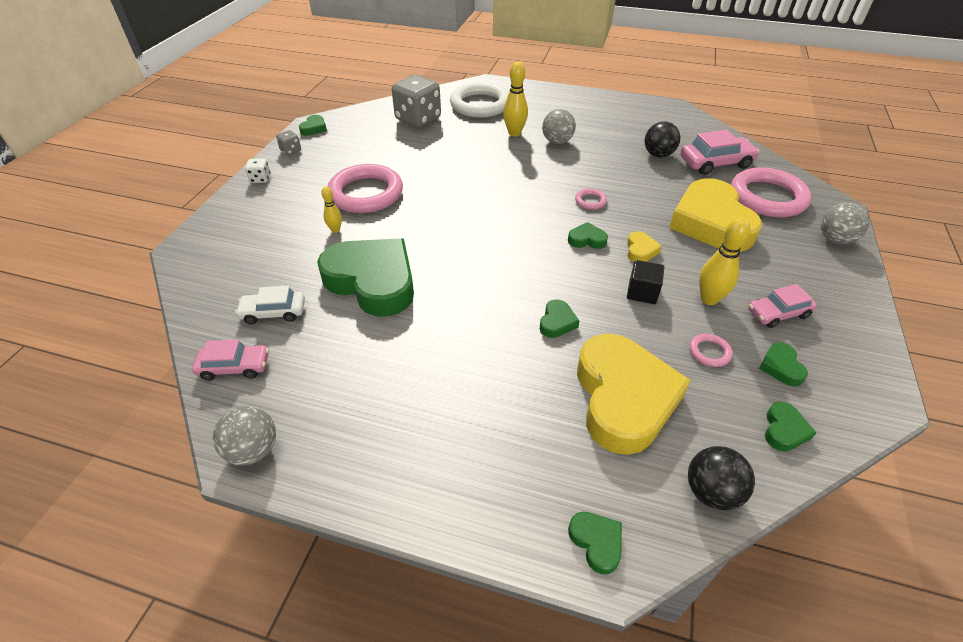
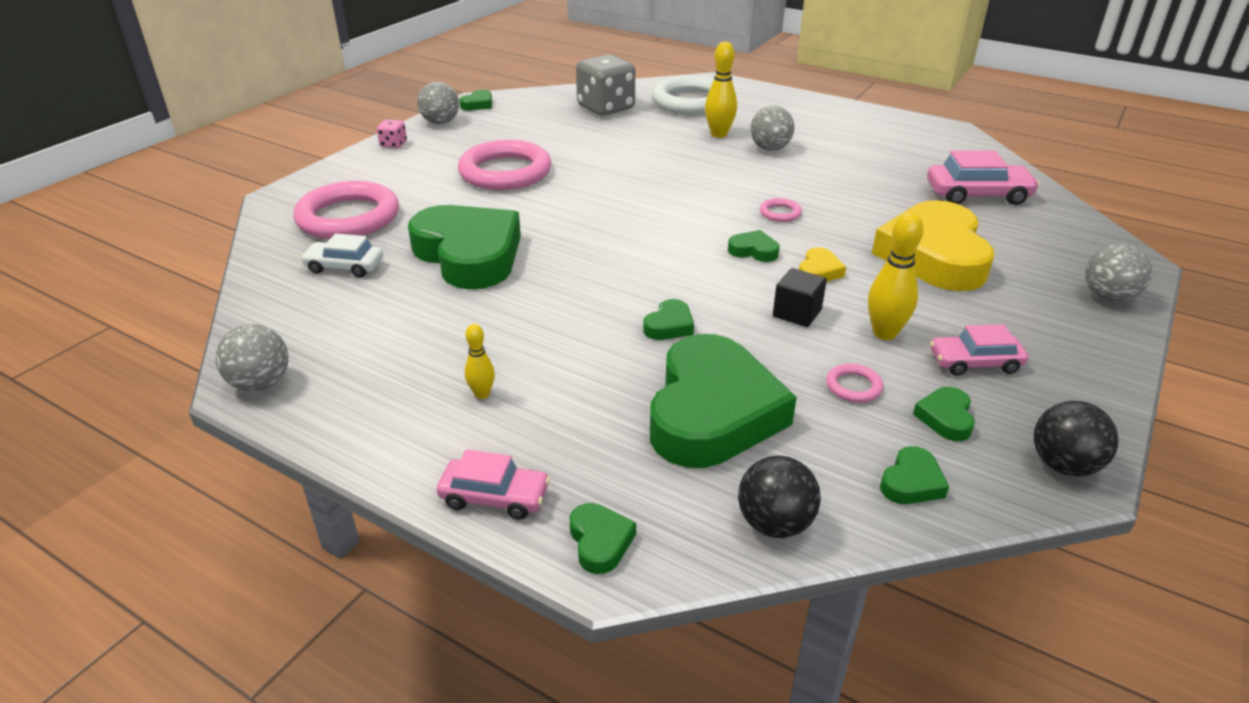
camera: 15 degrees right, 10 degrees down
(235, 367) = (279, 308): pink car -> pink car (495, 497)
(260, 179) = (393, 144): white dice -> pink dice
(291, 151) = (441, 122): grey dice -> grey ball
(335, 230) = (452, 201): yellow bowling pin -> yellow bowling pin (482, 394)
(623, 398) = (712, 412): yellow heart -> green heart
(658, 155) = (900, 177): black ball -> black ball (1063, 465)
(767, 197) = (1032, 240): pink ring -> pink ring (348, 217)

